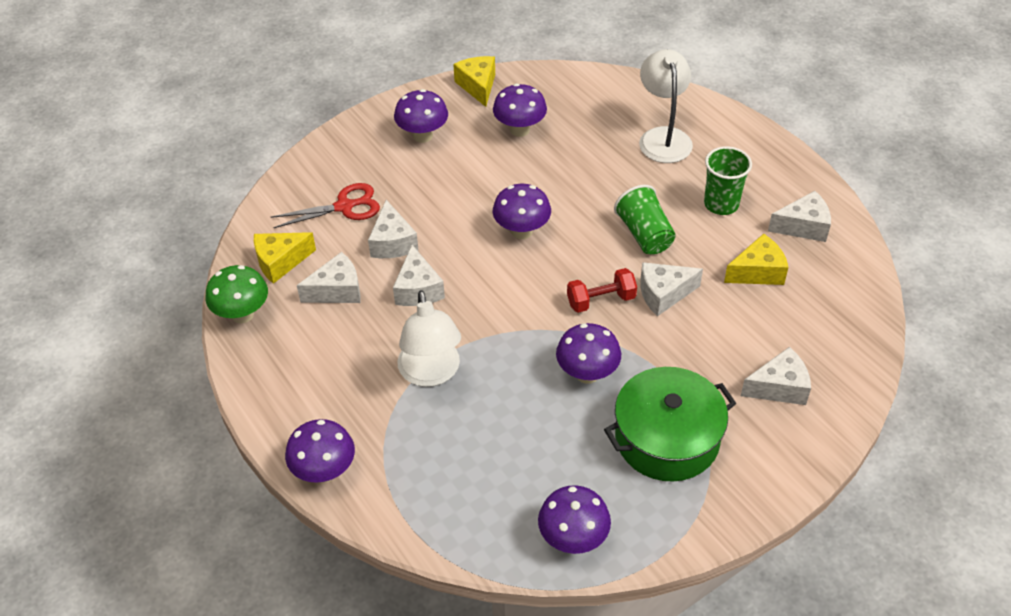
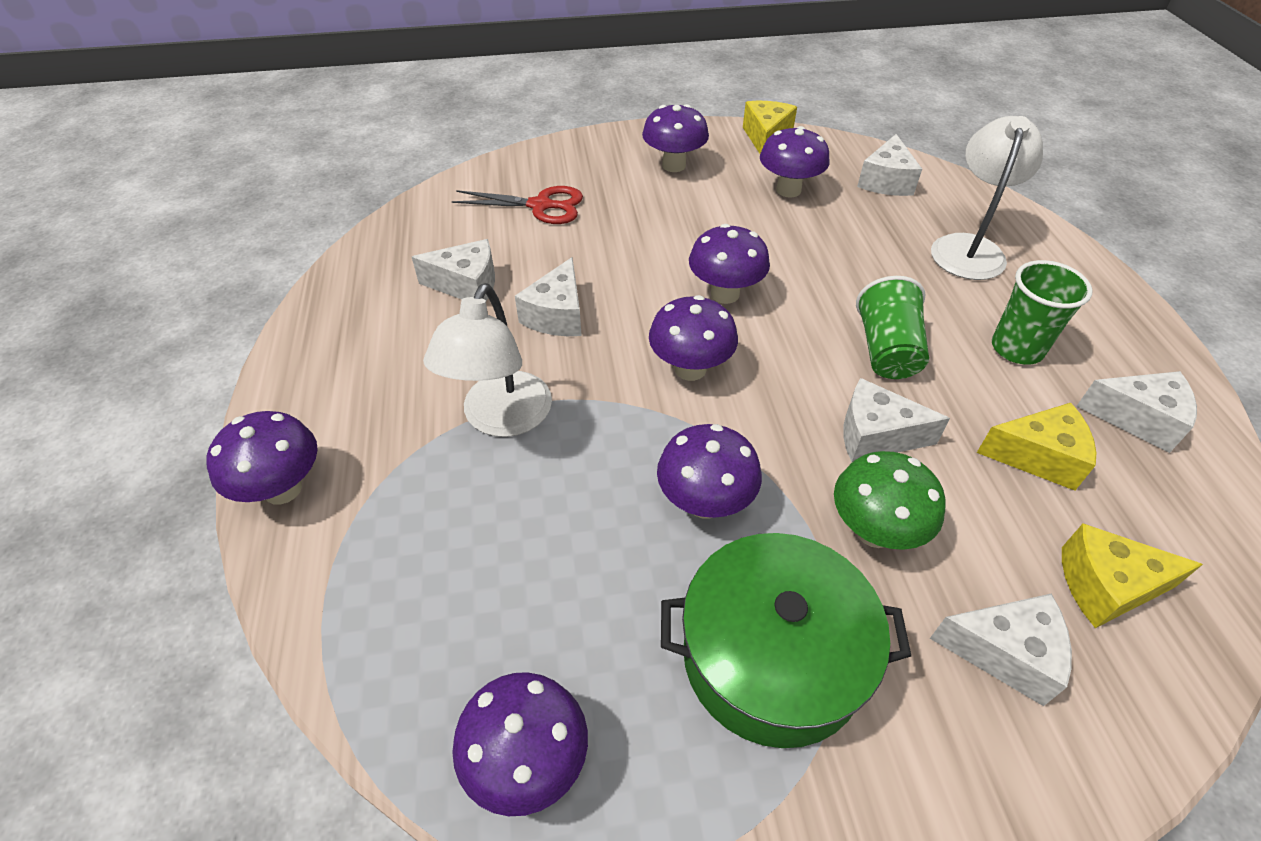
camera: 25 degrees right, 0 degrees up
(242, 314) = (350, 274): green mushroom -> green mushroom (874, 531)
(280, 262) = (432, 236): yellow cheese -> yellow cheese (1106, 586)
(392, 242) = (565, 256): white cheese -> white cheese (886, 181)
(530, 294) = (690, 369): none -> purple mushroom
(601, 300) = (780, 411): red dumbbell -> none

